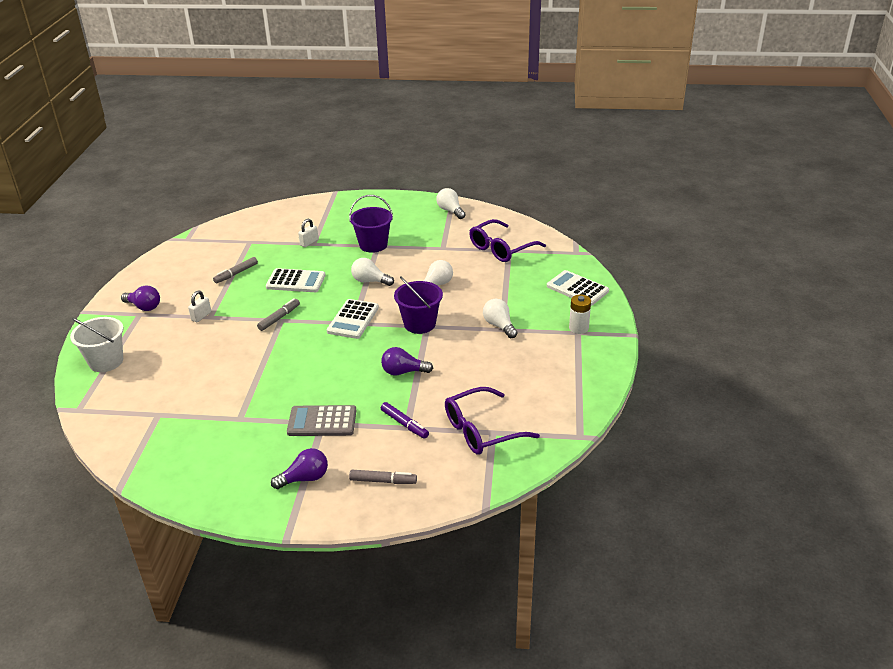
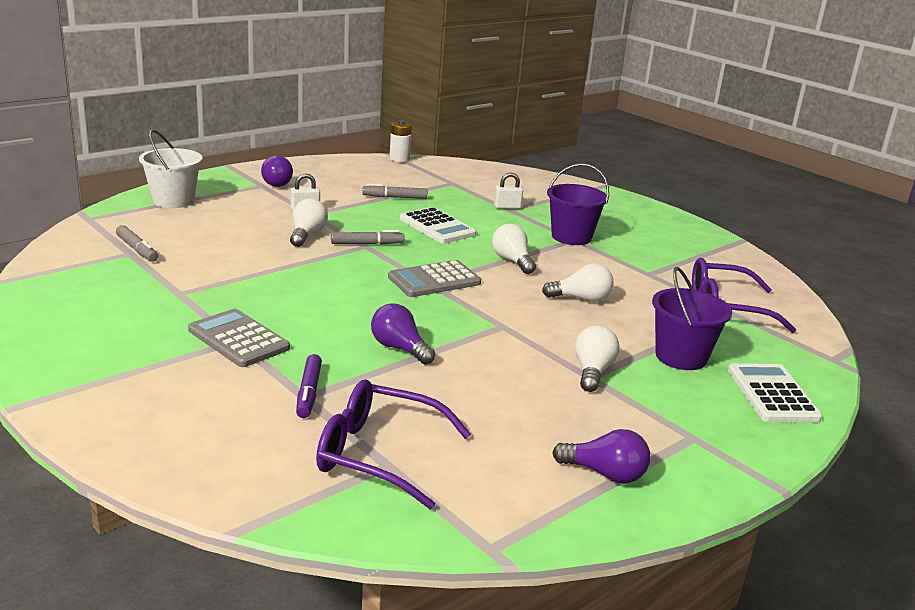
camera: 40 degrees right, 10 degrees down
(305, 478) = (127, 373): purple light bulb -> purple light bulb (605, 474)
(353, 319) = (434, 280): white calculator -> grey calculator
(383, 481) = (185, 426): grey marker -> grey marker (137, 249)
(419, 324) = (498, 320): purple bucket -> purple bucket (681, 357)
(450, 211) = (716, 250): white light bulb -> white light bulb (307, 235)
(578, 328) = (702, 433): white battery -> white battery (399, 159)

